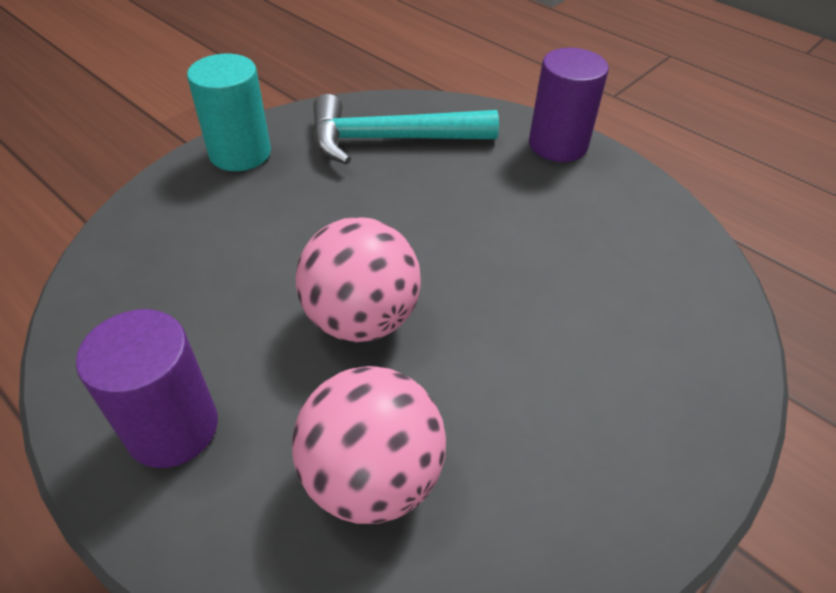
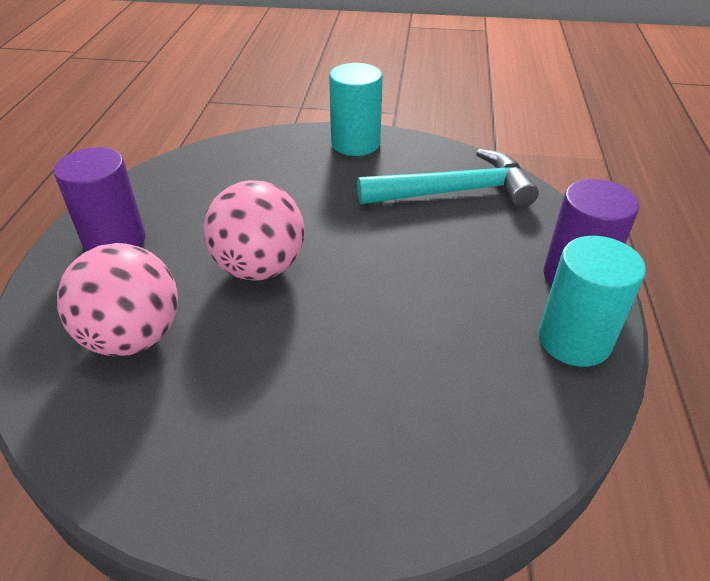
camera: 55 degrees right, 5 degrees down
(390, 140) = (454, 192): turquoise hammer -> turquoise hammer turned 120 degrees clockwise
(621, 186) = (574, 340): none -> turquoise cylinder

